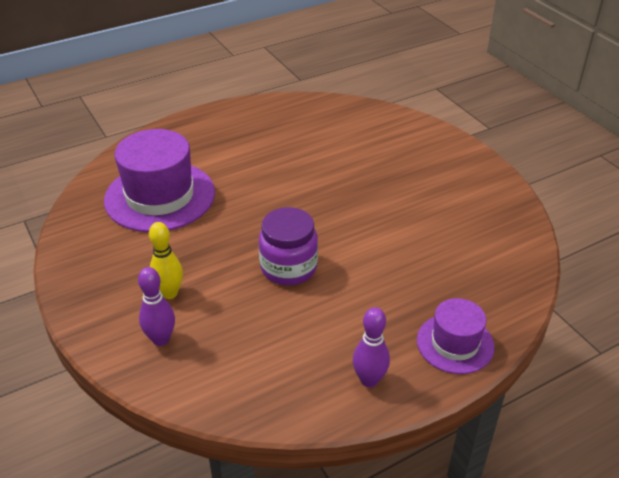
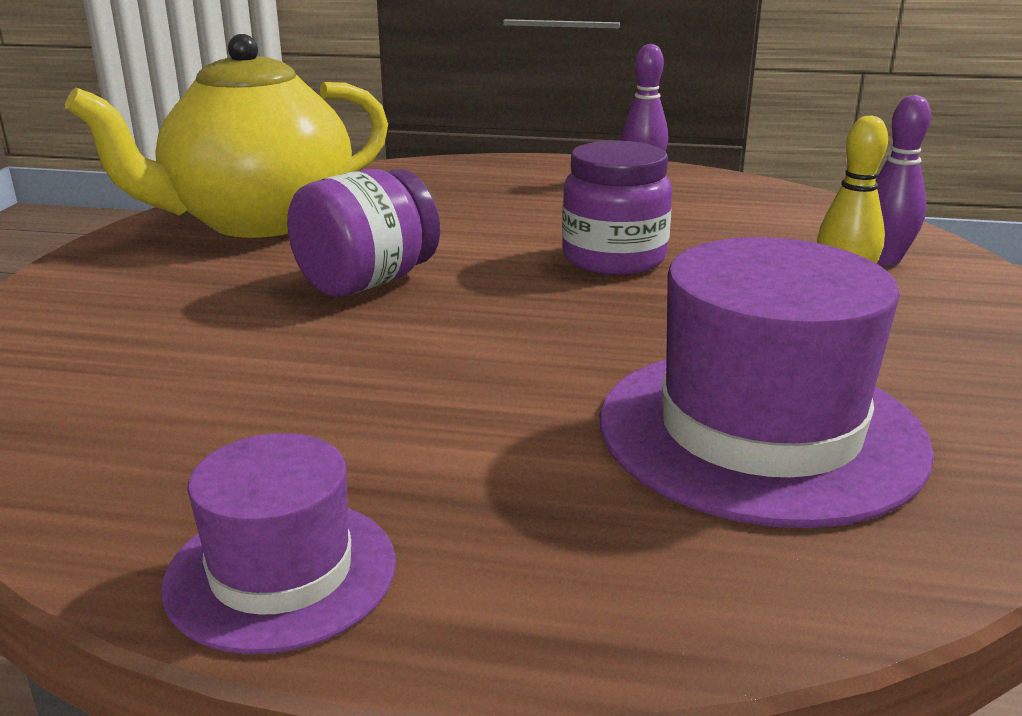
camera: 140 degrees left, 15 degrees down
(361, 199) = (367, 282): none -> purple jar
(455, 343) = (514, 169): purple hat -> purple hat (281, 572)
(474, 212) = (258, 221): none -> yellow teapot

